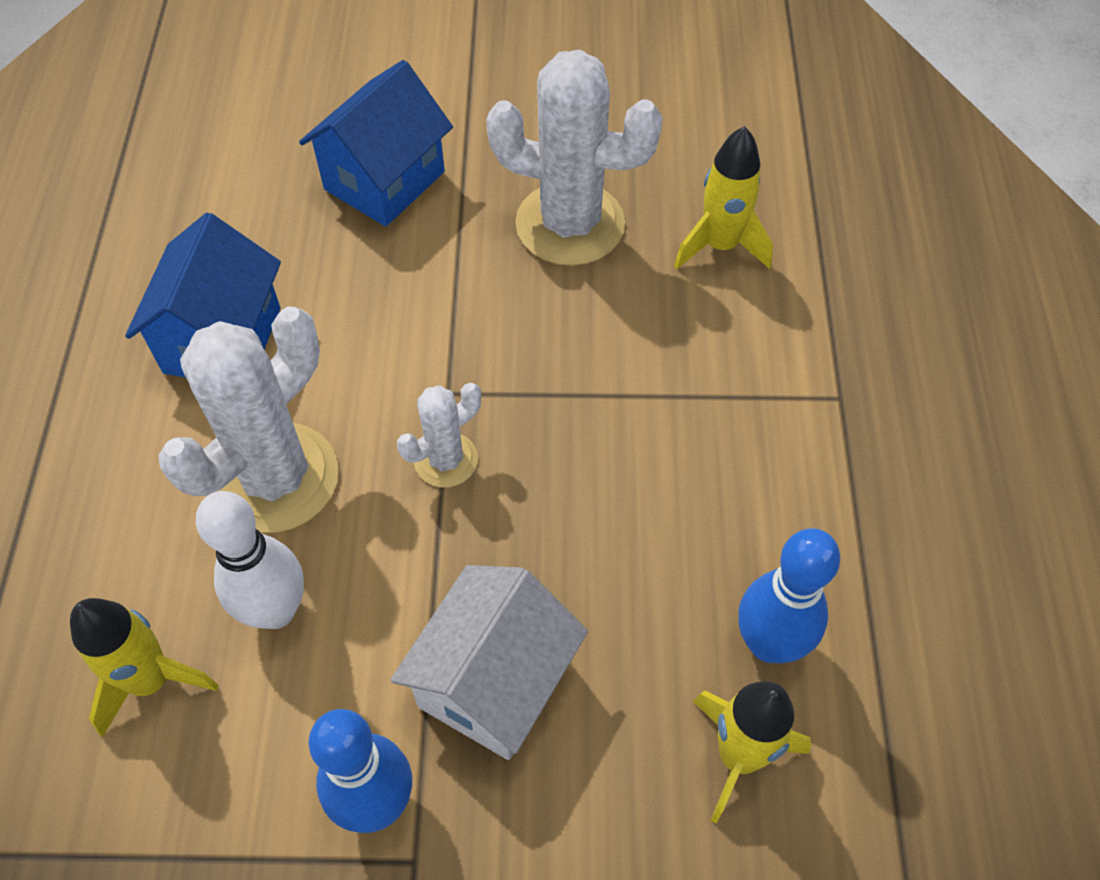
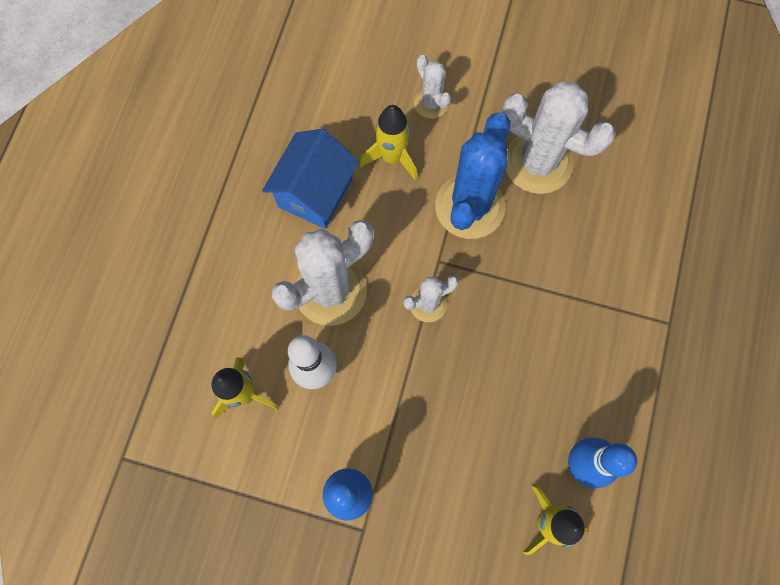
camera: 15 degrees right, 15 degrees up
(384, 180) = (431, 103): blue house -> white cactus
(479, 305) = (469, 206): none -> blue cactus
(494, 682) = (425, 445): white house -> none
(720, 246) = (627, 201): yellow rocket -> yellow rocket (392, 157)

